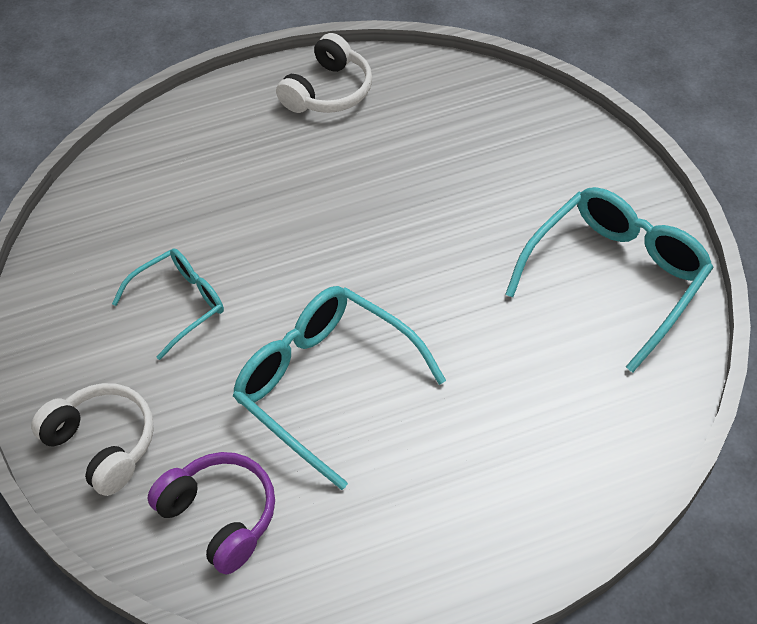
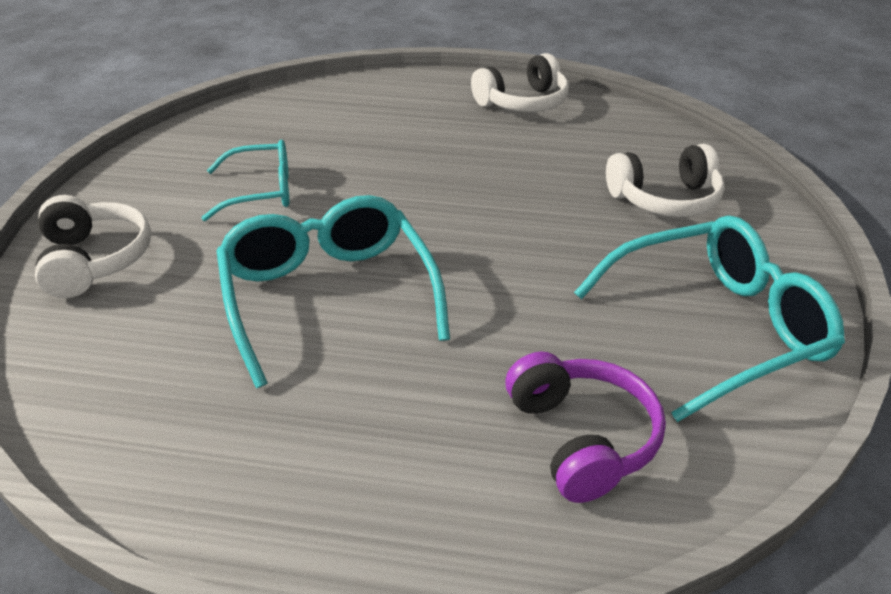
camera: 25 degrees right, 15 degrees down
(221, 516) = (126, 359): purple headphones -> purple headphones (582, 438)
(514, 162) = (665, 199): none -> white headphones

